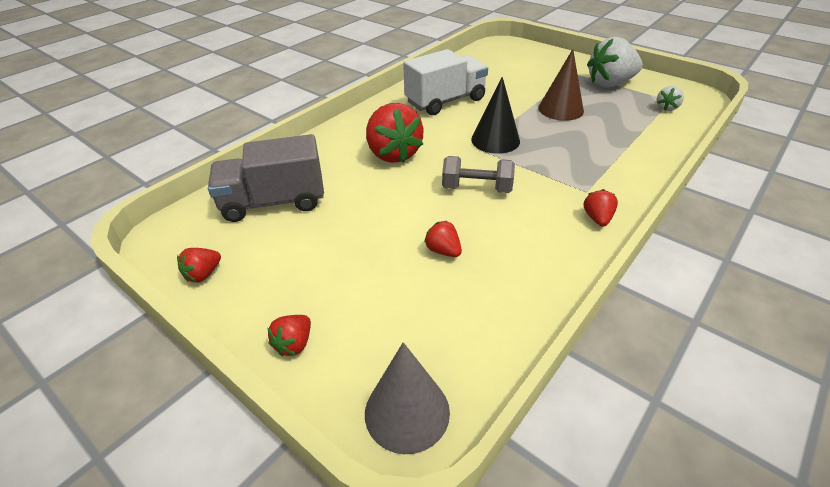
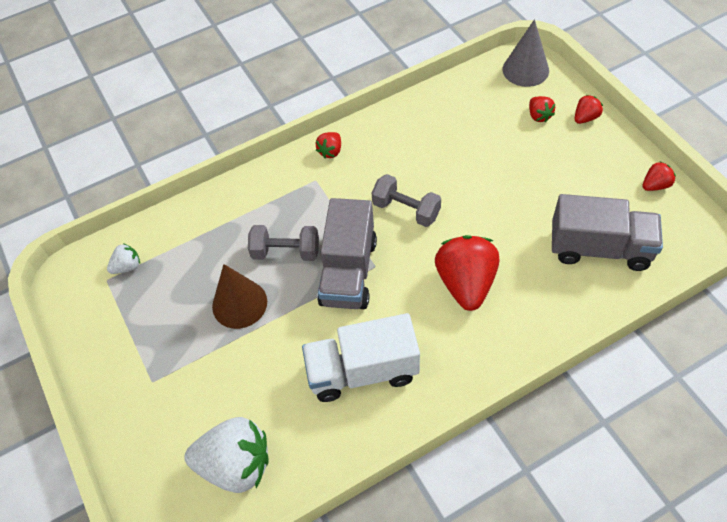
camera: 155 degrees left, 15 degrees up
(443, 251) = (464, 156): red strawberry -> red strawberry (539, 116)
(495, 140) = (348, 272): black cone -> grey truck
(557, 139) = (286, 252): none -> grey dumbbell
(610, 84) = (135, 338): white strawberry -> white strawberry (236, 465)

